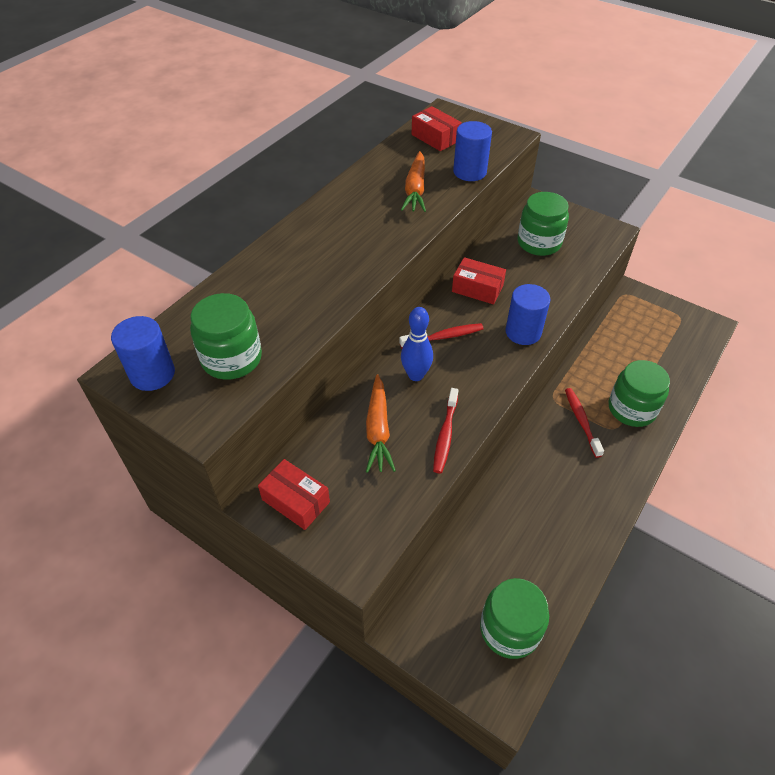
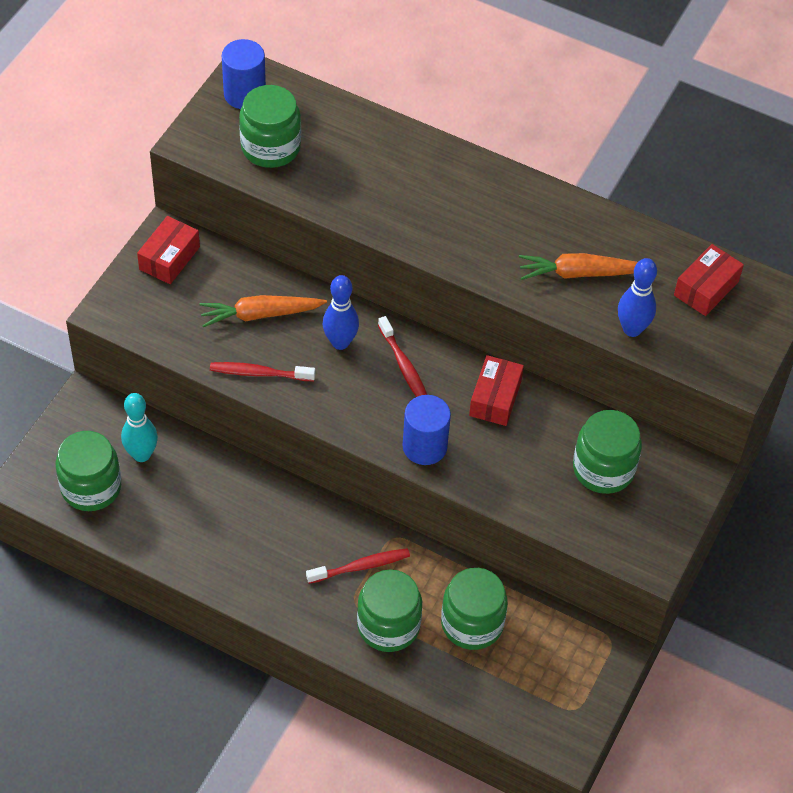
camera: 80 degrees right, 5 degrees up
(469, 172) = (632, 329): blue cylinder -> blue bowling pin
(472, 579) = (141, 454): none -> turquoise bowling pin
(623, 361) = (472, 623): none -> green jar

